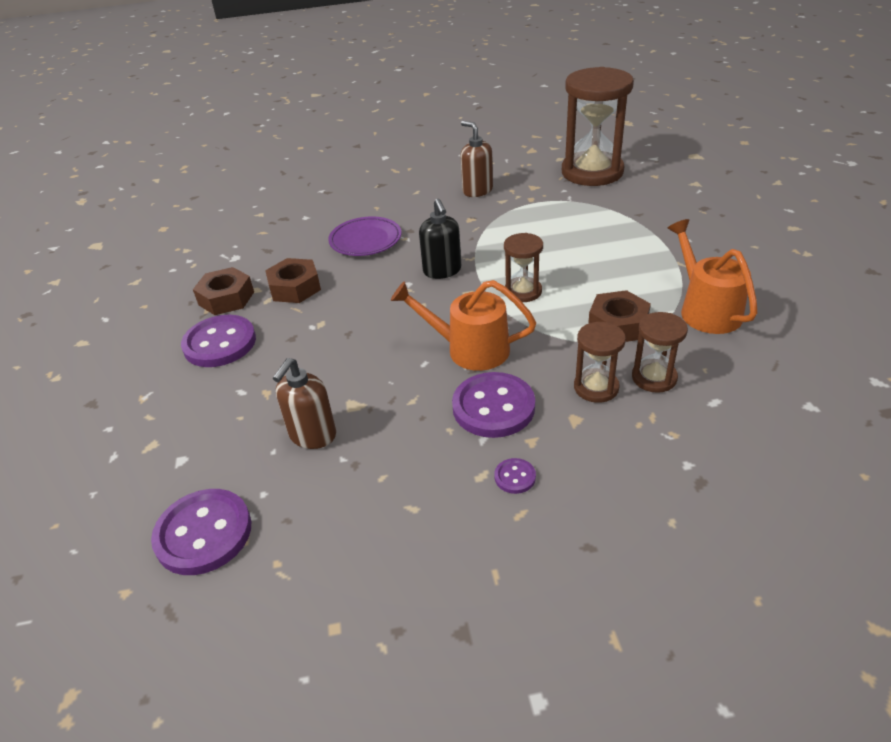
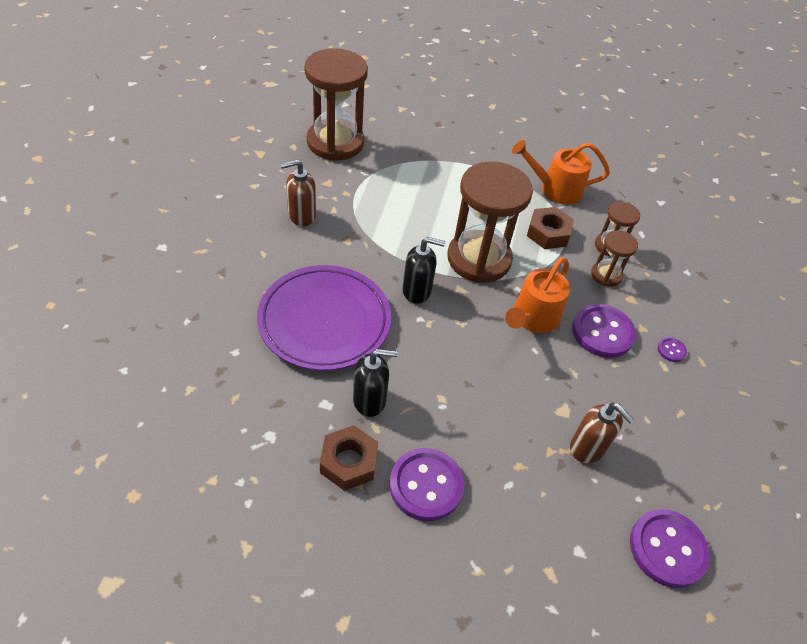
camera: 75 degrees left, 10 degrees up
(295, 288) = (370, 400): brown nut -> black soap dispenser
(365, 240) = (324, 321): purple plate -> purple plate, size x1.72
(523, 291) = (479, 259): brown hourglass -> brown hourglass, size x2.05

